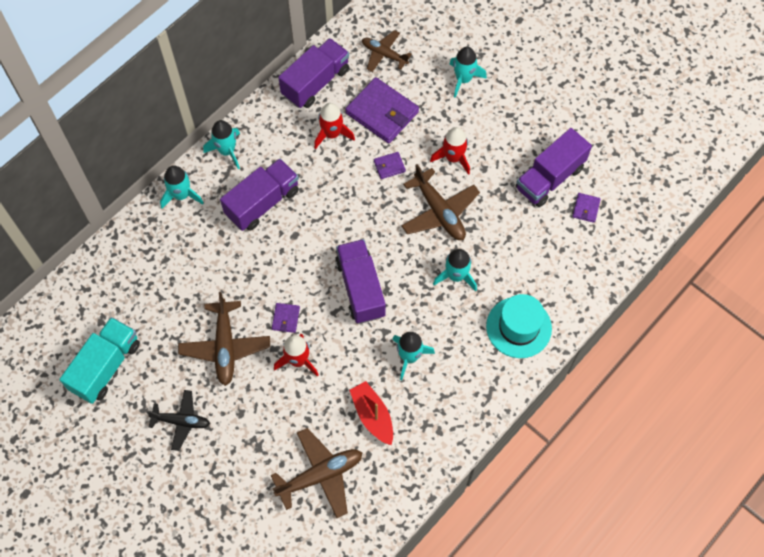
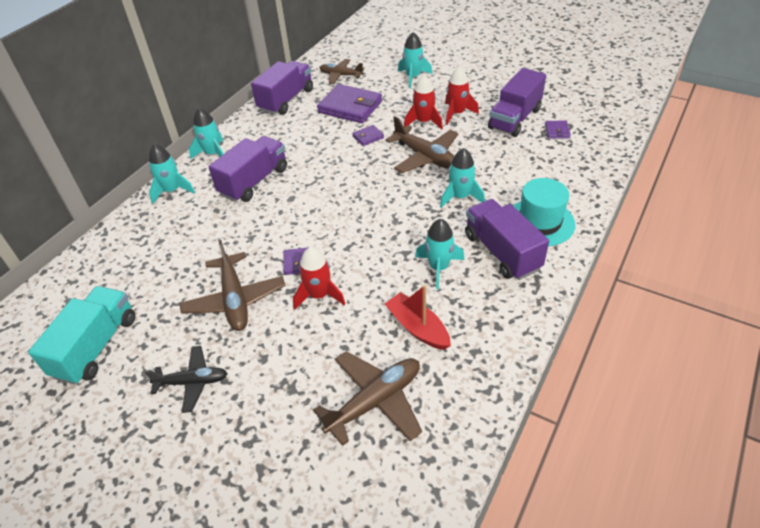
camera: 10 degrees left, 20 degrees down
(332, 134) = (309, 127): red rocket -> red rocket (457, 113)
(360, 288) = (369, 224): purple truck -> purple truck (502, 252)

